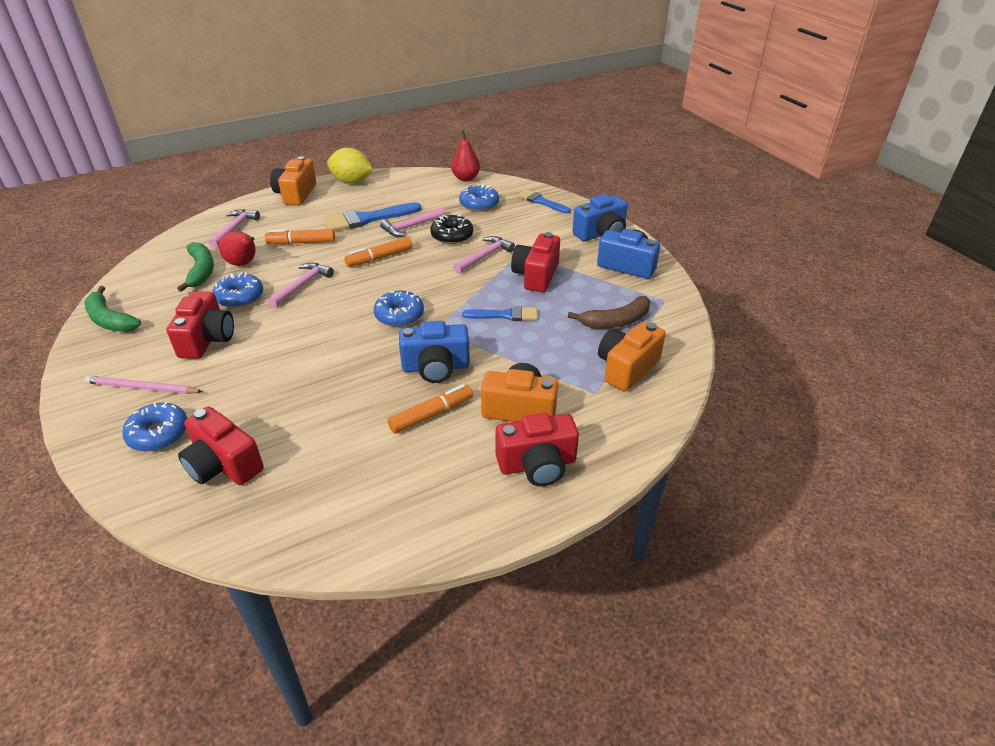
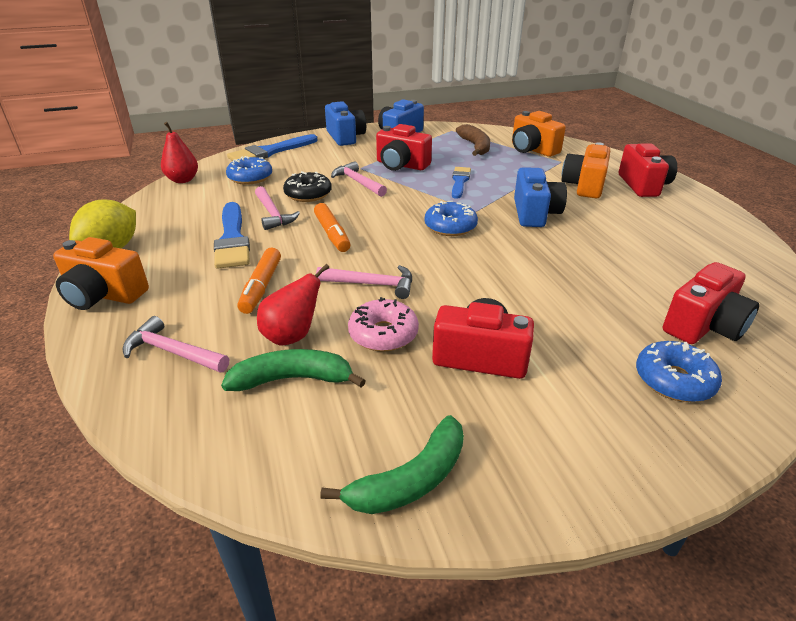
camera: 80 degrees left, 5 degrees down
(142, 388) = (590, 408): pink pencil -> none
(240, 297) = (383, 334): blue donut -> pink donut
(302, 285) = (371, 284): pink hammer -> pink hammer turned 150 degrees clockwise
(431, 414) = (599, 218): orange marker -> none
(541, 202) = (270, 152): blue brush -> blue brush, size x1.57

